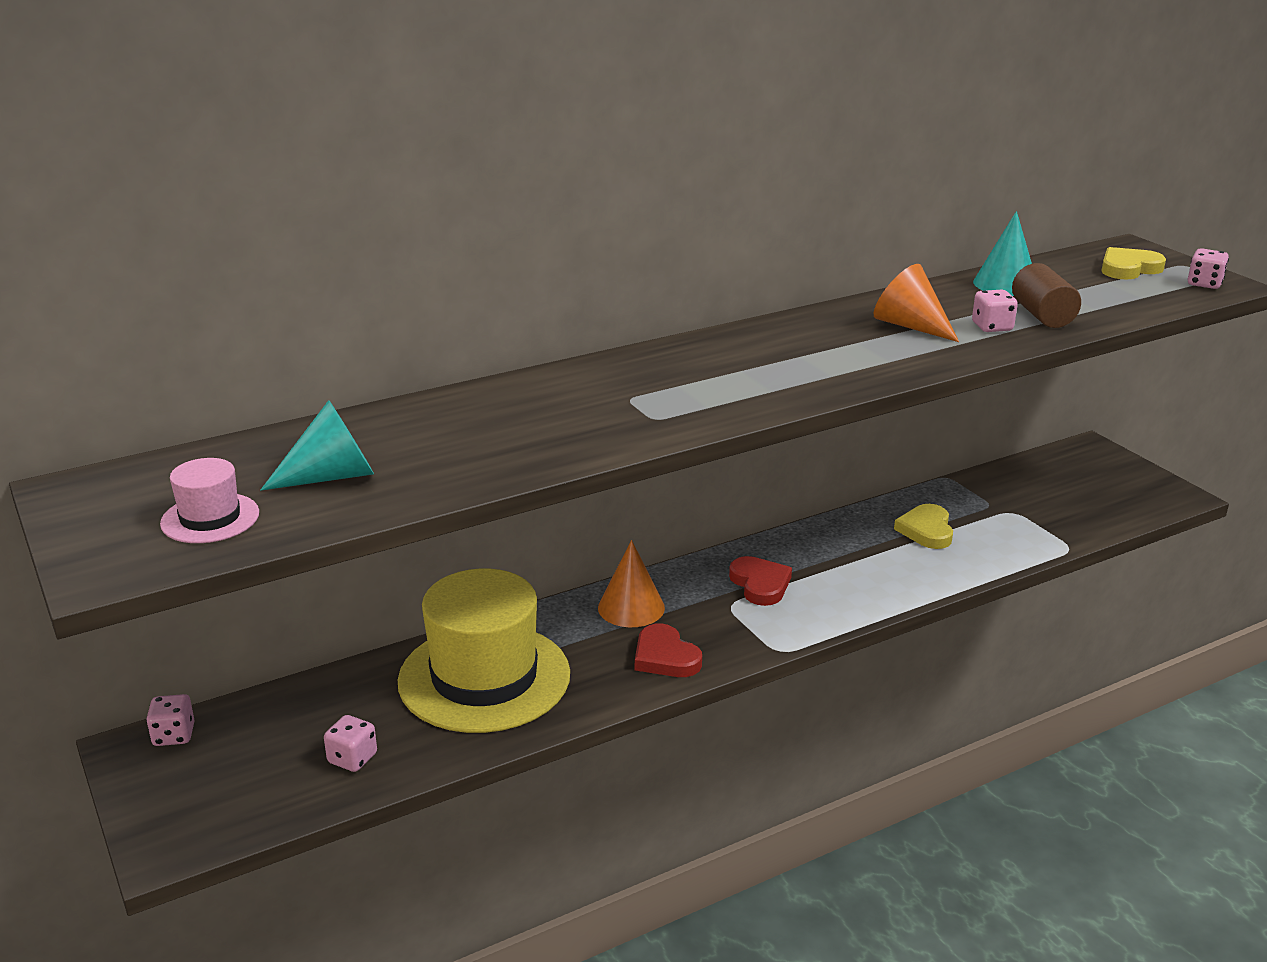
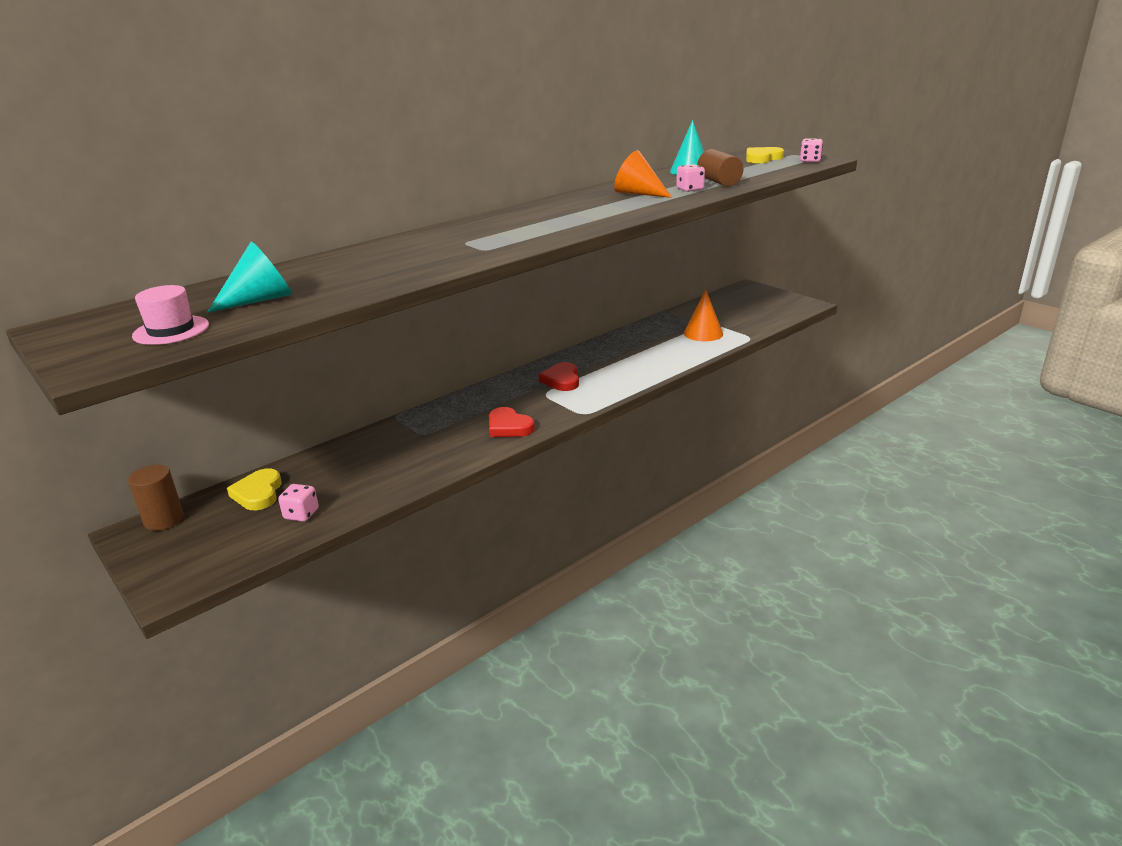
camera: 10 degrees left, 0 degrees up
(174, 735) = (164, 520): pink dice -> brown cylinder
(484, 677) = (387, 455): yellow hat -> none
(631, 607) = (479, 403): orange cone -> orange cone (703, 333)
(760, 584) = (562, 380): red heart -> red heart turned 150 degrees counterclockwise
(926, 530) = (660, 339): yellow heart -> yellow heart (258, 493)

